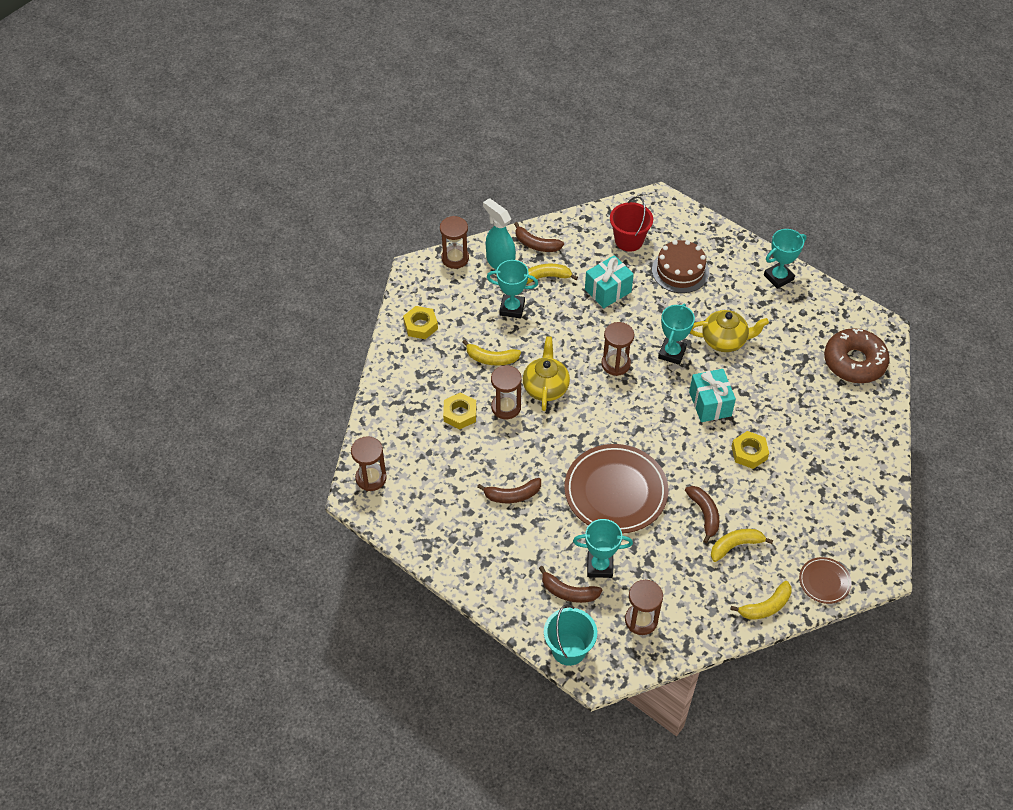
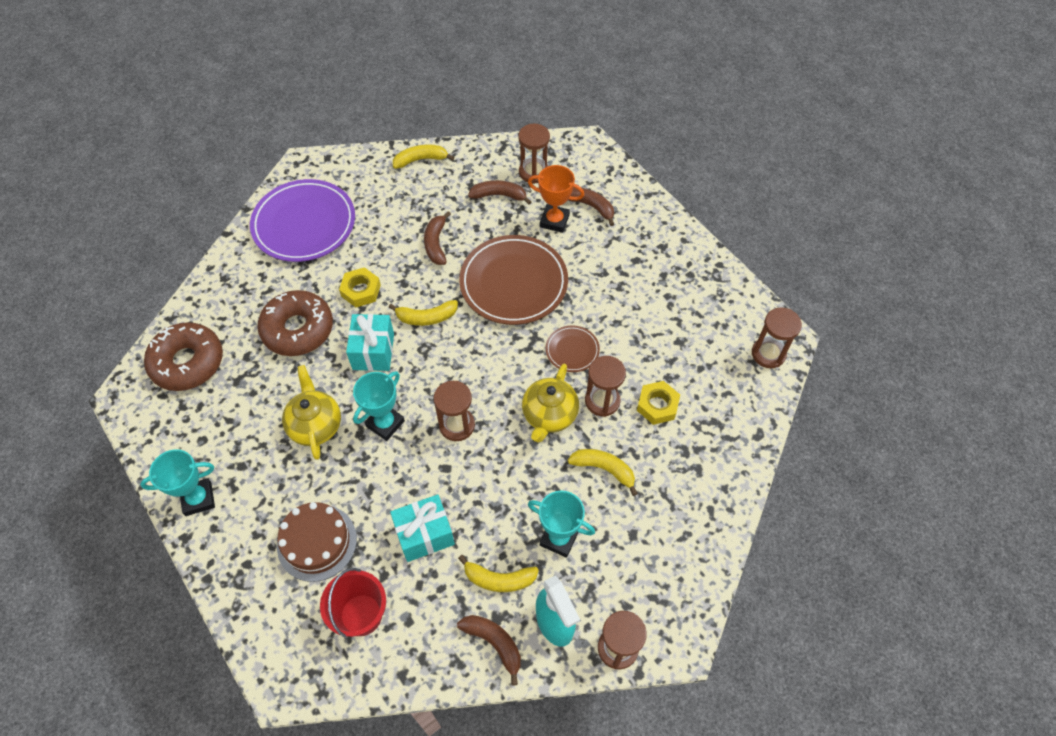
camera: 165 degrees left, 5 degrees up
(420, 325) = (685, 541): yellow nut -> none
(512, 495) = (620, 302): brown banana -> brown banana (499, 195)
(568, 649) = (604, 164): turquoise bucket -> none
(599, 566) = (554, 221): turquoise trophy -> orange trophy
(724, 340) = (315, 425): yellow teapot -> yellow teapot turned 60 degrees clockwise
(735, 546) = (421, 211): yellow banana -> yellow banana (426, 317)
(783, 407) = (298, 329): none -> brown donut
(824, 582) = (359, 167): brown plate -> brown plate (572, 350)
(839, 504) = (304, 224): none -> purple plate

